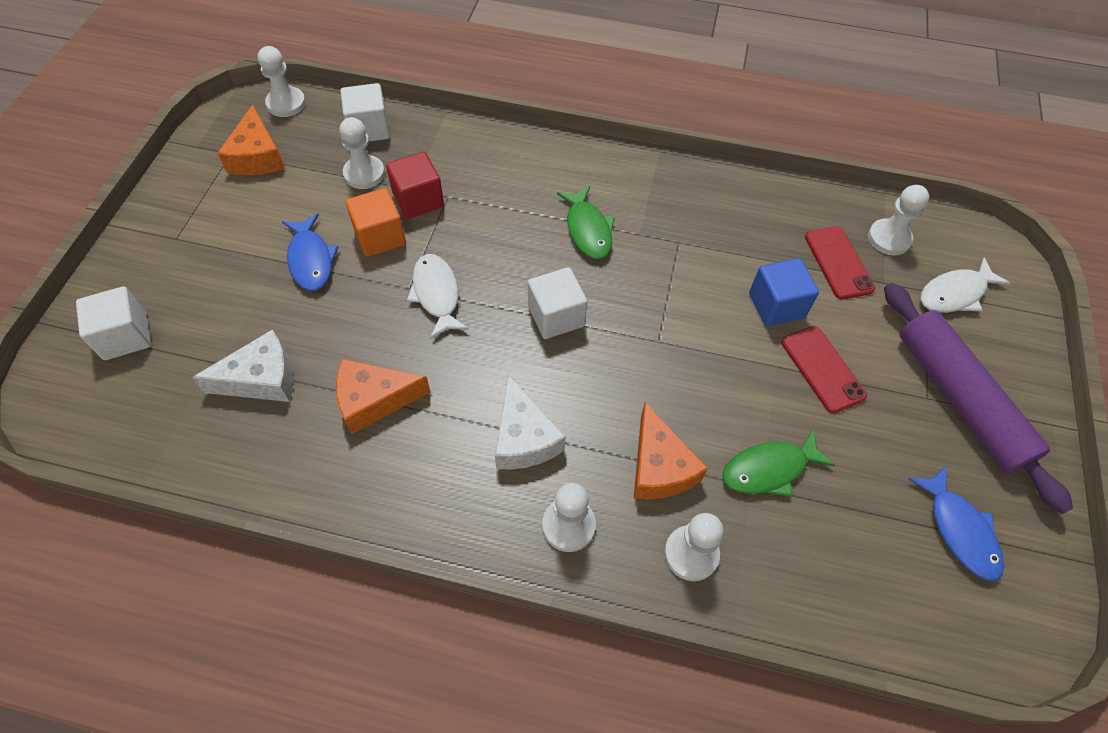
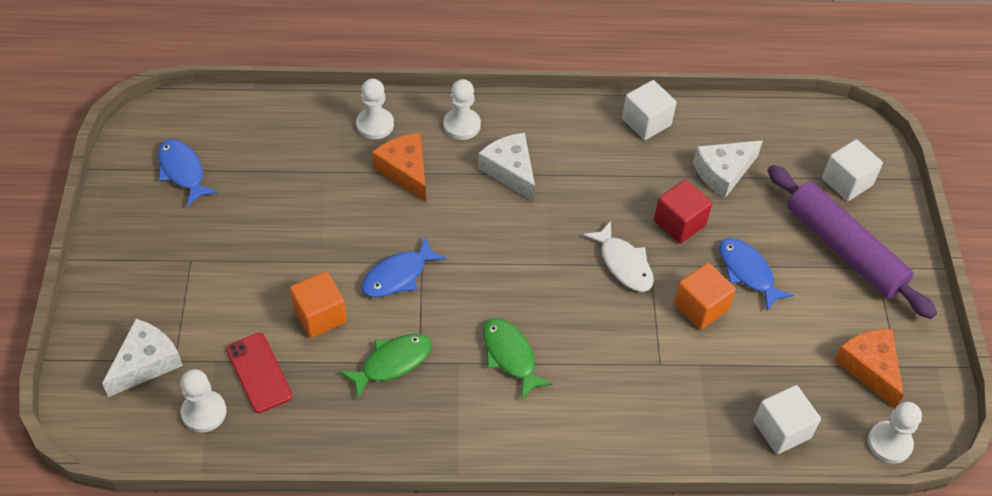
camera: 165 degrees right, 5 degrees down
(364, 174) = (754, 371): white pawn -> none
(374, 400) = (632, 174): orange cheese -> none
(418, 200) = (686, 353): red cube -> red cube (679, 223)
(556, 316) = (514, 266): white cube -> white cube (646, 122)
(687, 331) = (398, 276): none -> blue fish
(769, 469) = (323, 184): green fish -> green fish (392, 363)
(776, 305) = (320, 315): blue cube -> orange cube
(822, 369) = (279, 266): red phone -> none
(955, 294) = (146, 363): white fish -> white cheese
(959, 399) = (163, 264): purple rolling pin -> purple rolling pin (844, 249)

